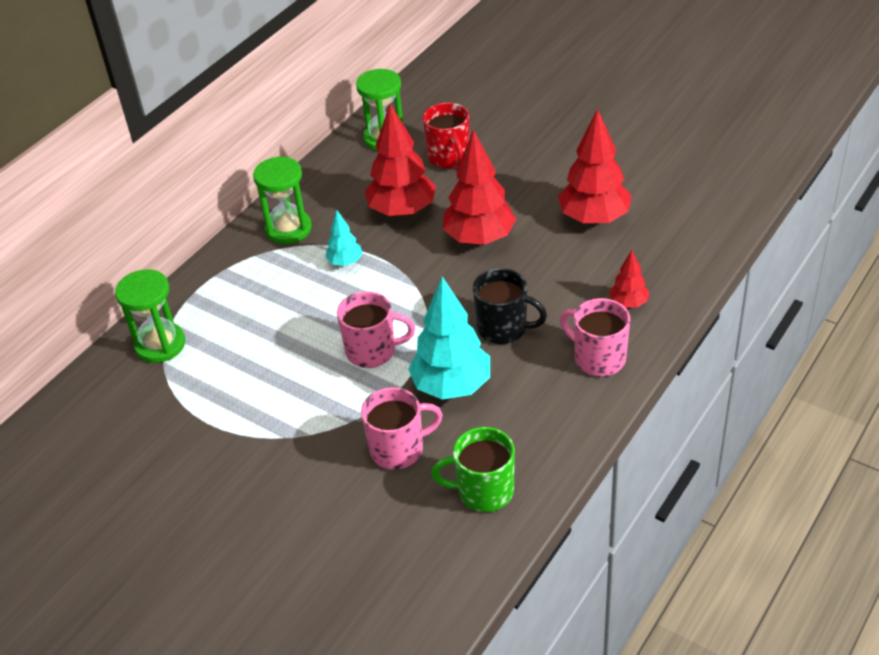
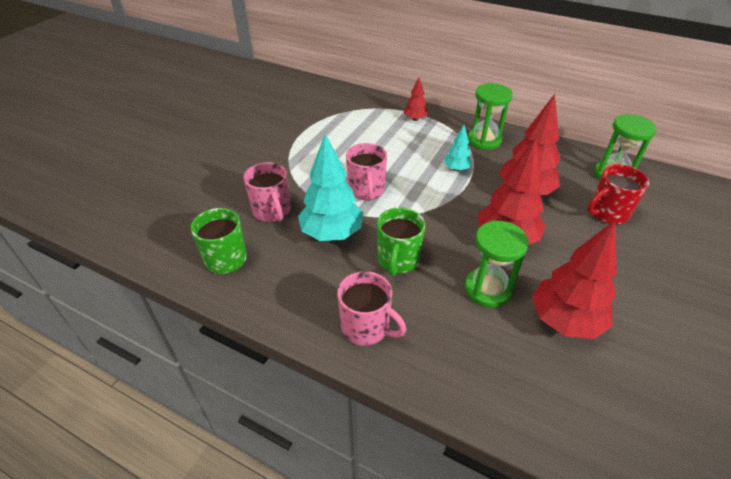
camera: 80 degrees right, 0 degrees up
(160, 345) = (366, 107): green hourglass -> green hourglass (487, 289)
(503, 328) = (398, 260): black mug -> green mug
(598, 358) = (366, 327): pink mug -> pink mug turned 90 degrees clockwise
(628, 303) = (444, 352): red tree -> red tree (415, 119)

